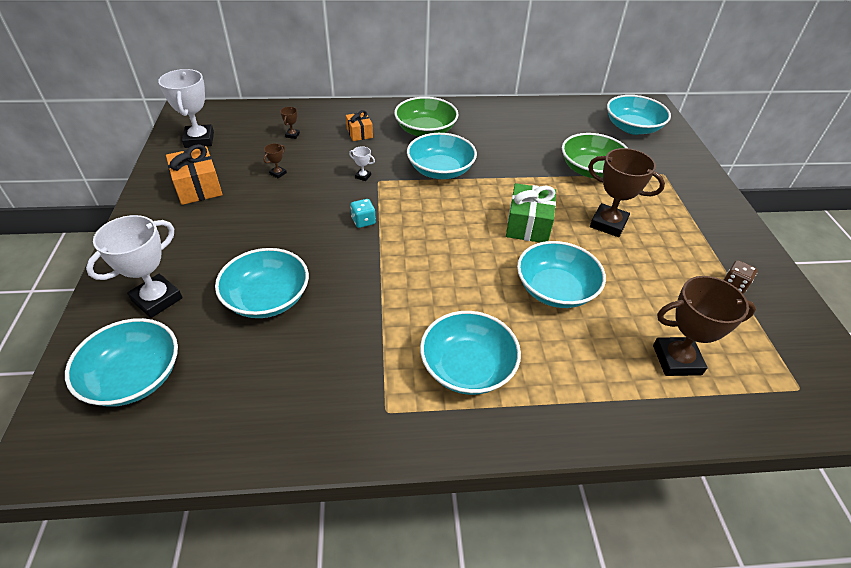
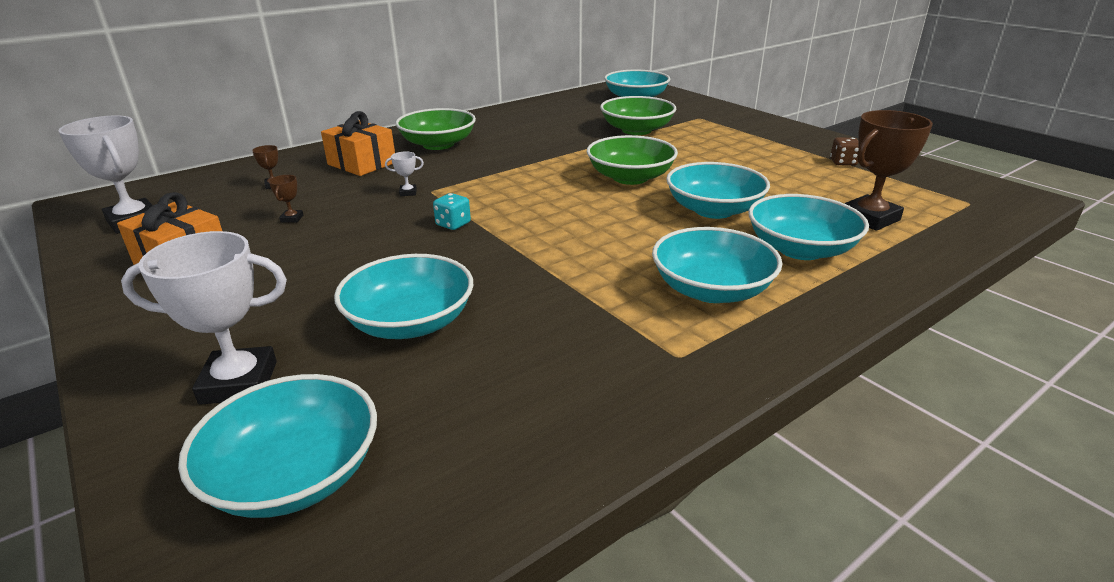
camera: 30 degrees left, 15 degrees down
(157, 299) = (239, 382): white trophy -> white trophy turned 75 degrees clockwise
(359, 133) = (362, 163): orange gift -> orange gift, size x1.65
(440, 170) = (491, 166): turquoise bowl -> turquoise bowl (800, 249)
(528, 225) = (630, 177): green gift -> green bowl
(608, 224) = (698, 157): brown trophy -> none

